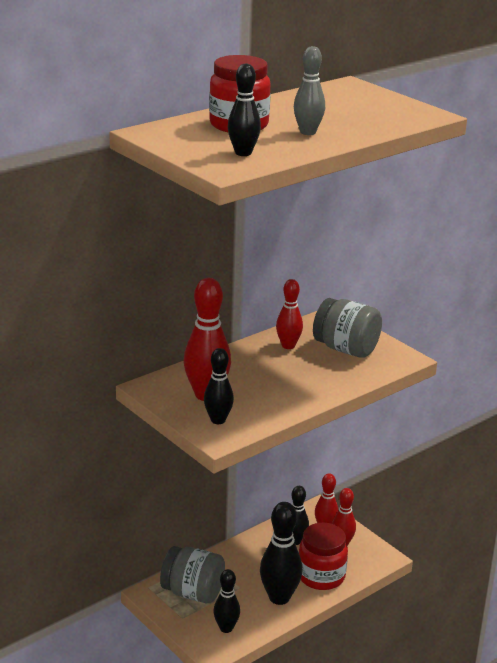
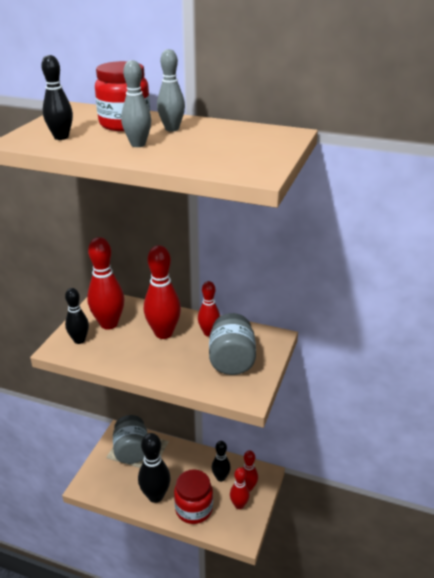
camera: 60 degrees right, 5 degrees up
(226, 628) = (108, 482): black bowling pin -> none
(261, 369) = (163, 333): none -> red bowling pin
(281, 113) = (172, 129): none -> grey bowling pin

